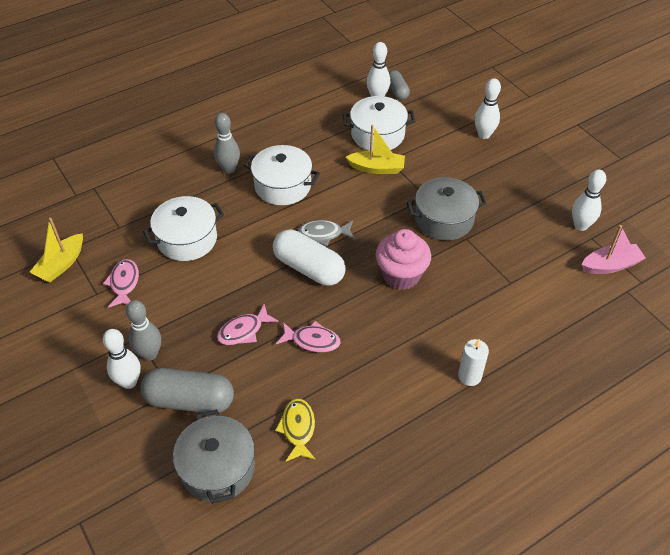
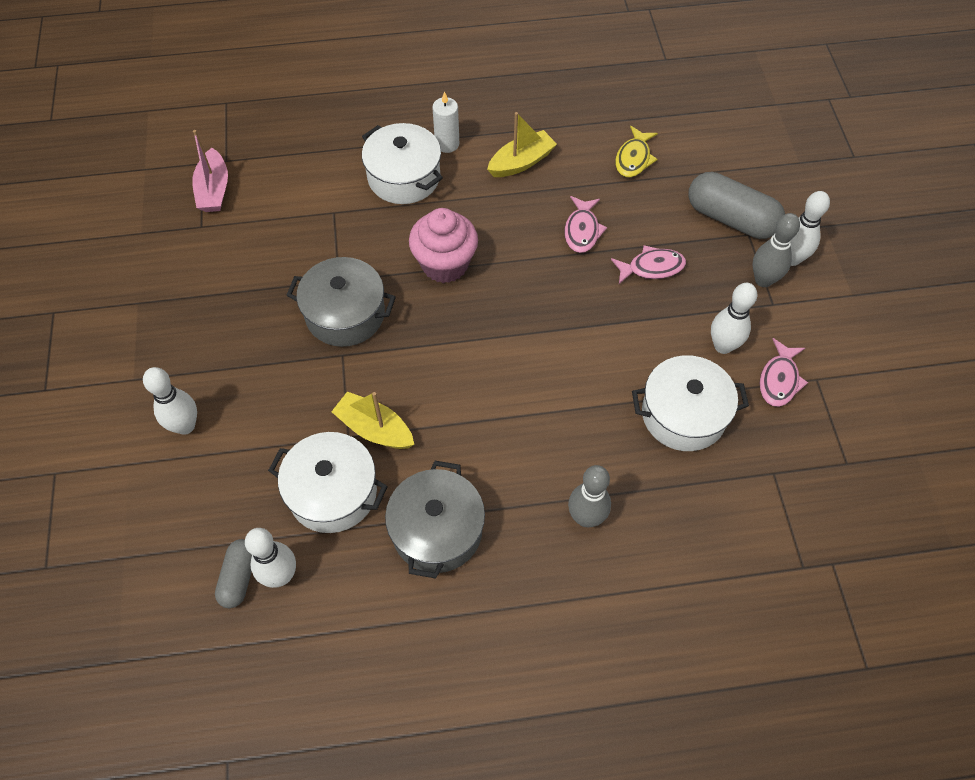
camera: 155 degrees left, 10 degrees up
(61, 264) = (860, 440): yellow boat -> yellow boat (521, 162)
(217, 468) = (720, 154): grey pot -> grey pot (437, 530)
(283, 186) = (521, 452): white pot -> white pot (404, 177)
(309, 268) = (545, 313): white capsule -> none
(312, 341) = (582, 230): pink fish -> pink fish turned 120 degrees counterclockwise
(323, 234) = (504, 352): grey fish -> none
(580, 225) = (197, 244): white bowling pin -> white bowling pin (723, 346)
(610, 265) = (214, 190): pink boat -> pink boat turned 105 degrees counterclockwise

